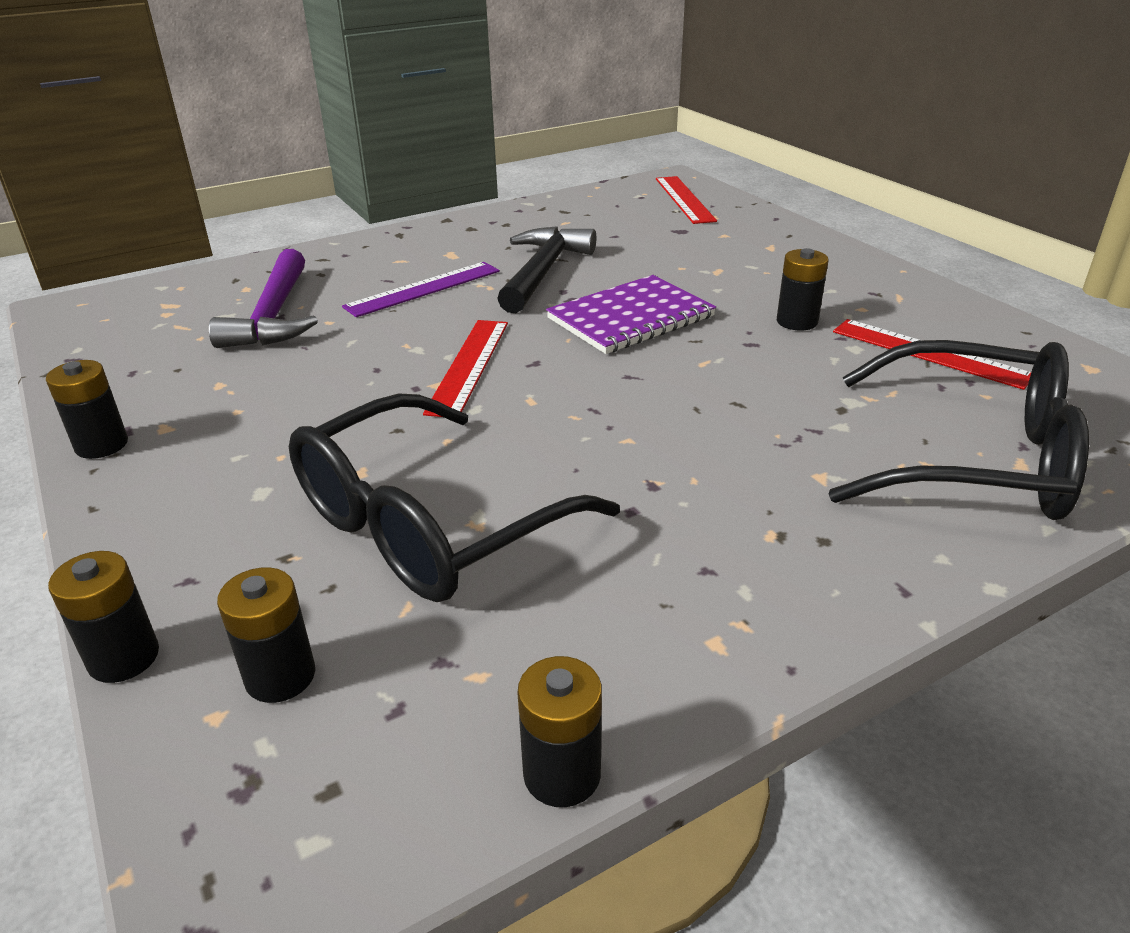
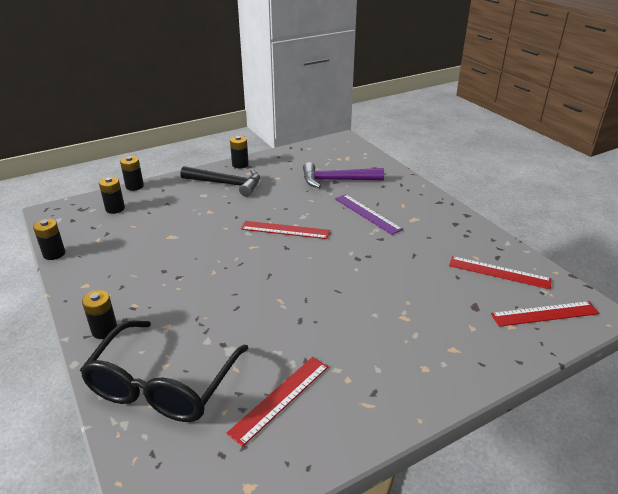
camera: 90 degrees right, 0 degrees up
(430, 524) = (173, 227): black glasses -> none
(543, 272) = (393, 249): black hammer -> black hammer (226, 184)
(601, 213) = (499, 272): none -> red ruler
(630, 318) = (333, 278): purple notebook -> none
(797, 321) = (327, 343): black battery -> black battery (104, 330)

